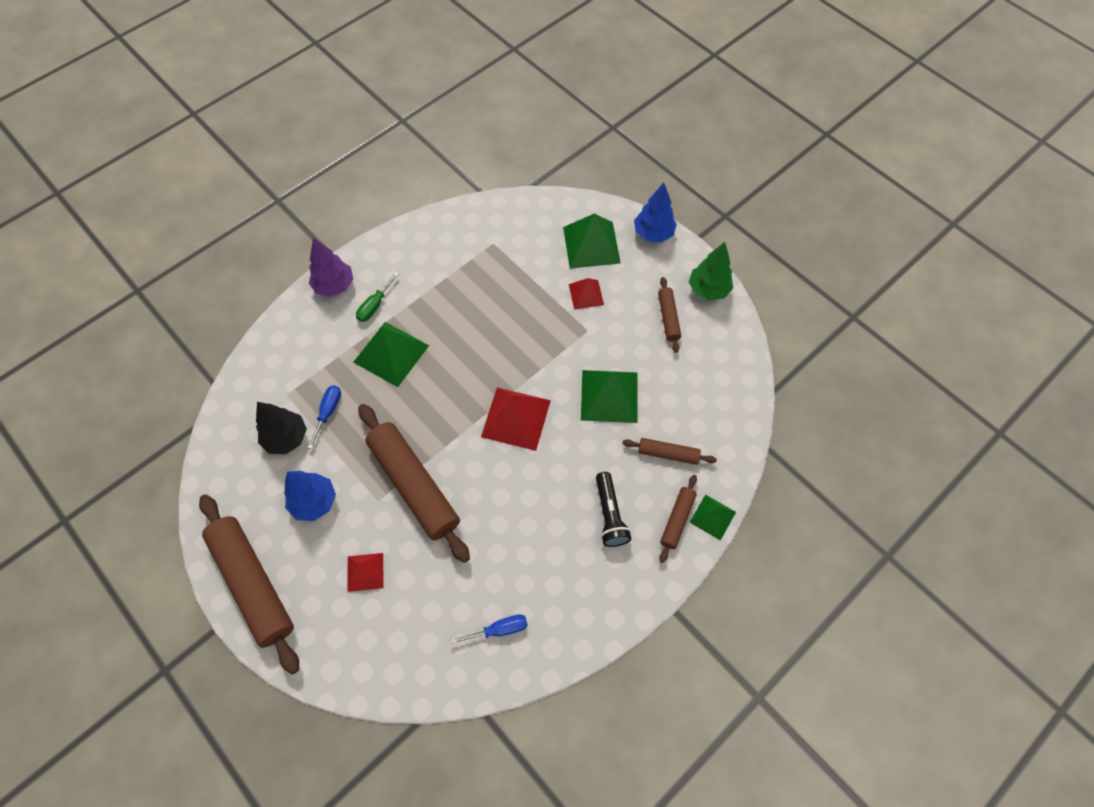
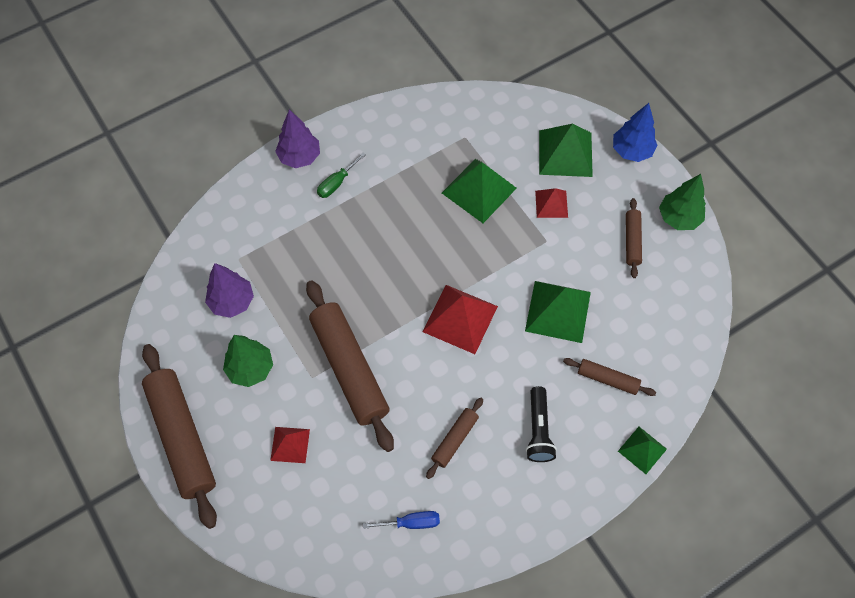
camera: 10 degrees right, 0 degrees up
(286, 438) = (232, 302): black tree -> purple tree
(314, 502) = (250, 369): blue tree -> green tree
(328, 412) = (276, 283): blue screwdriver -> none
(391, 353) = (346, 234): green pyramid -> green pyramid (479, 190)
(677, 520) = (605, 446): brown rolling pin -> brown rolling pin (454, 439)

